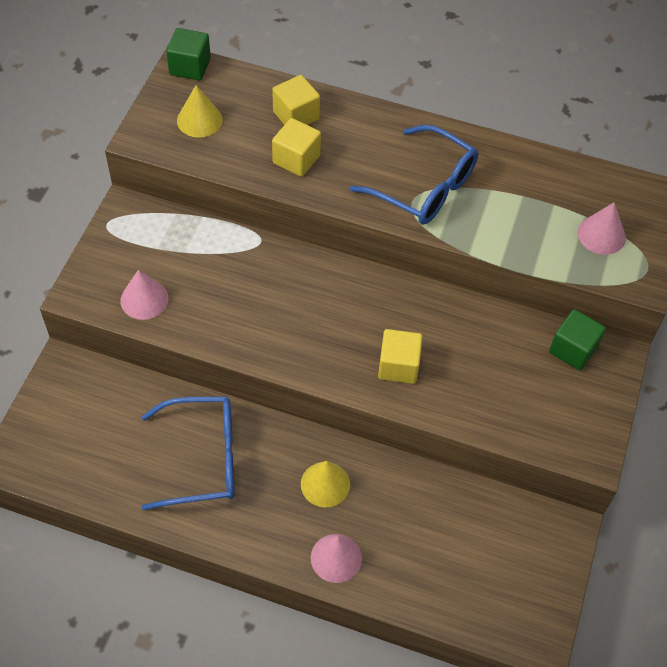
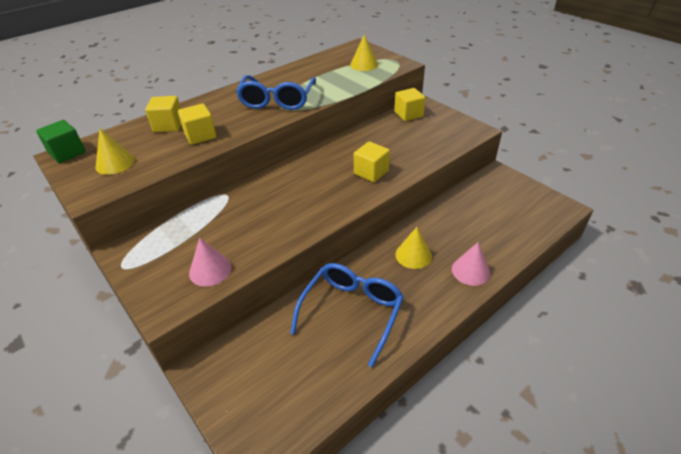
camera: 55 degrees left, 15 degrees down
(425, 188) = (277, 100): blue glasses -> blue glasses turned 120 degrees clockwise
(573, 349) = (408, 114): green cube -> yellow cube
(601, 235) = (364, 64): pink cone -> yellow cone

